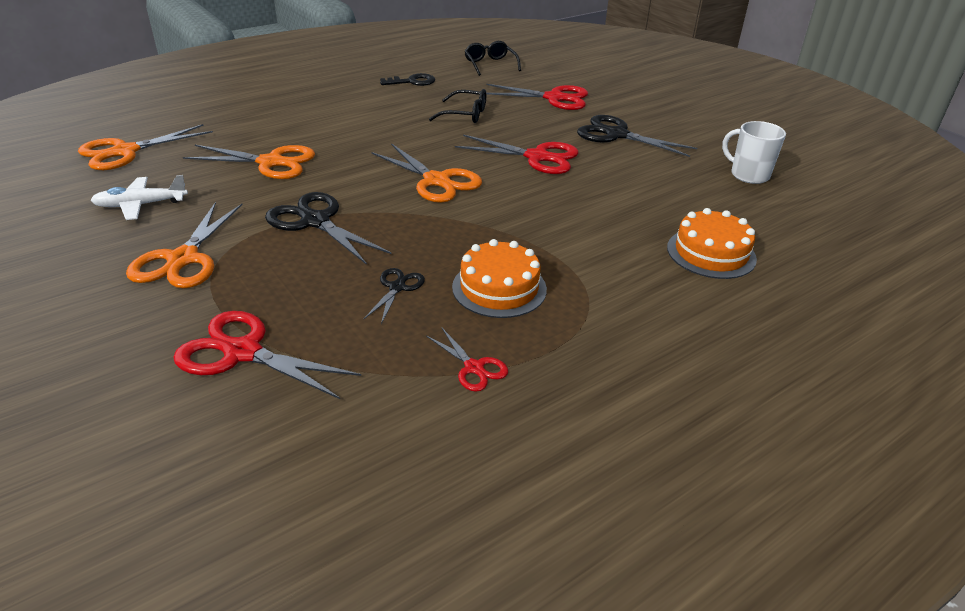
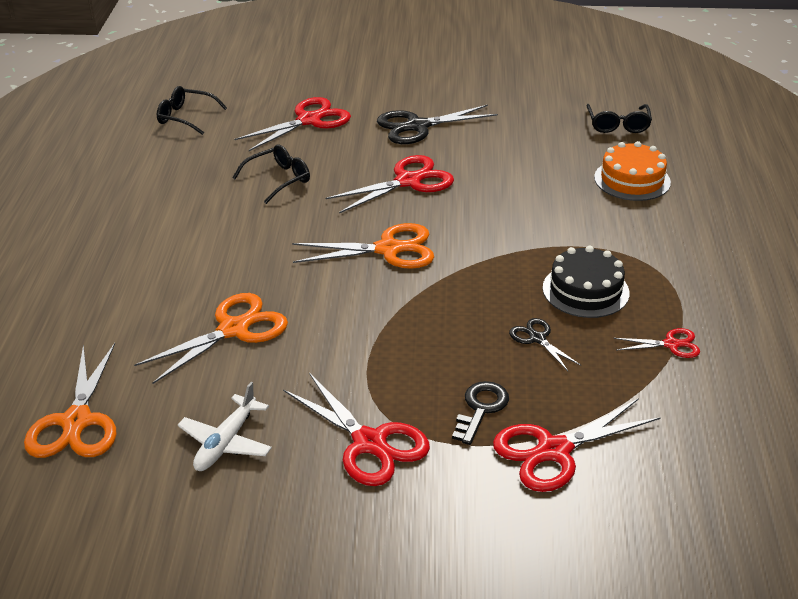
camera: 50 degrees left, 0 degrees up
(183, 259) = (369, 443): orange scissors -> red scissors
(315, 221) = (385, 343): black scissors -> none
(412, 82) = (160, 176): black key -> black key (481, 409)
(499, 288) = (585, 290): orange cake -> black cake
(748, 175) = (549, 107): white mug -> none
(786, 215) = (618, 125): none -> black glasses

